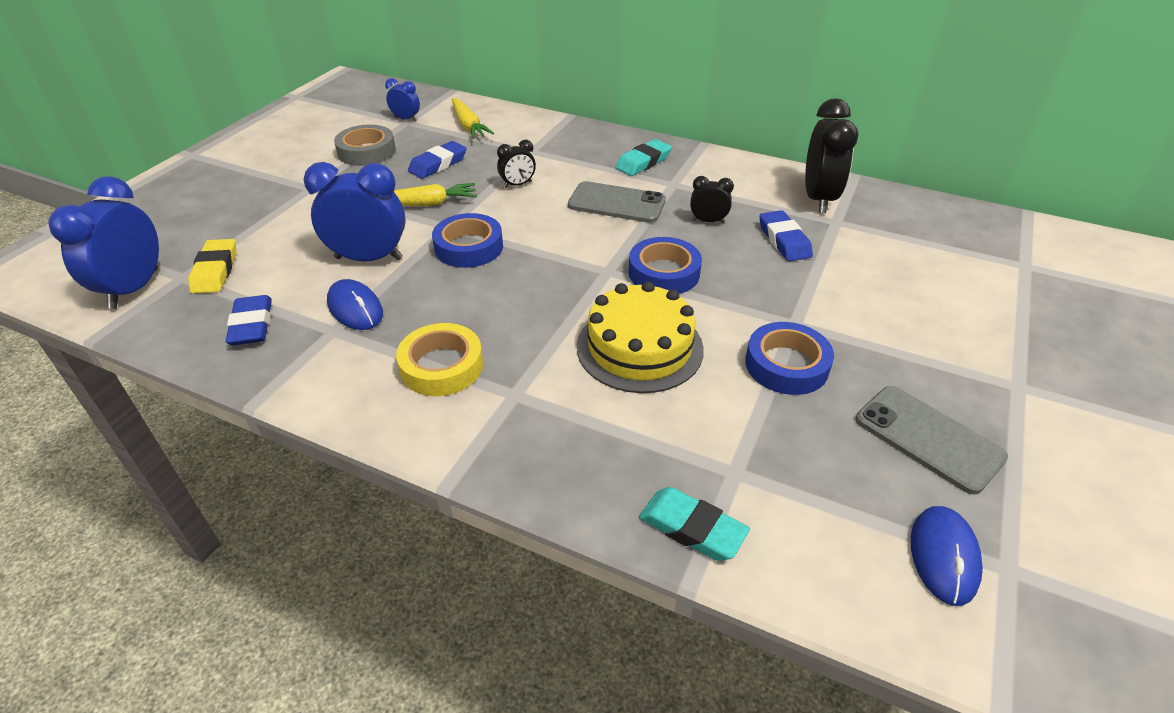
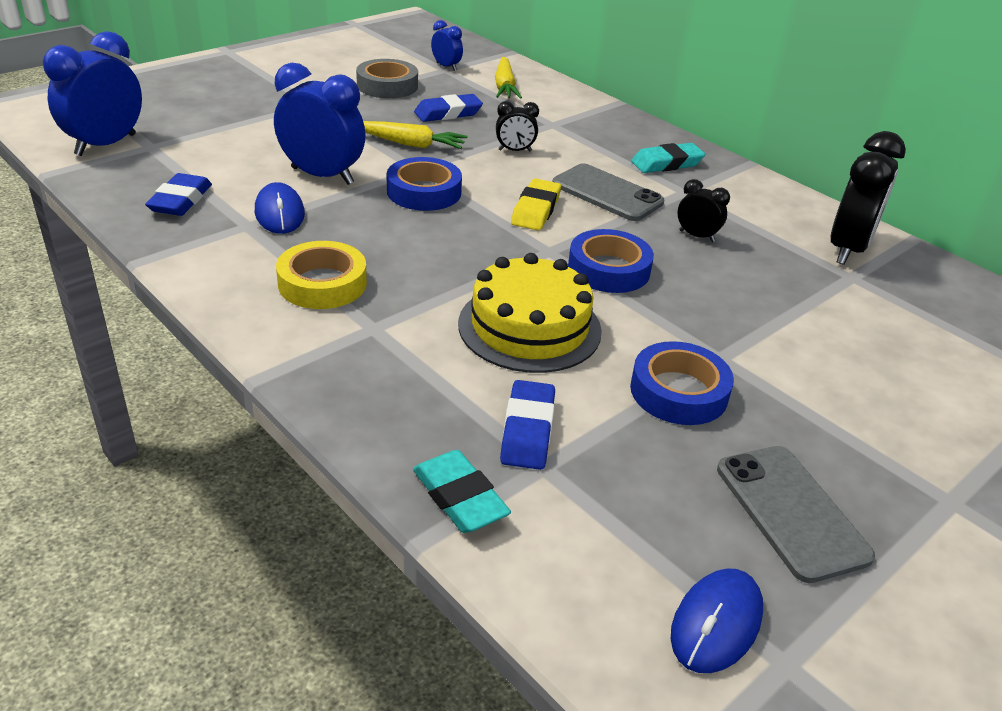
camera: 20 degrees right, 5 degrees down
(215, 271) = (181, 149): yellow eraser -> yellow eraser (535, 210)
(784, 240) = (771, 277): blue eraser -> blue eraser (527, 430)

